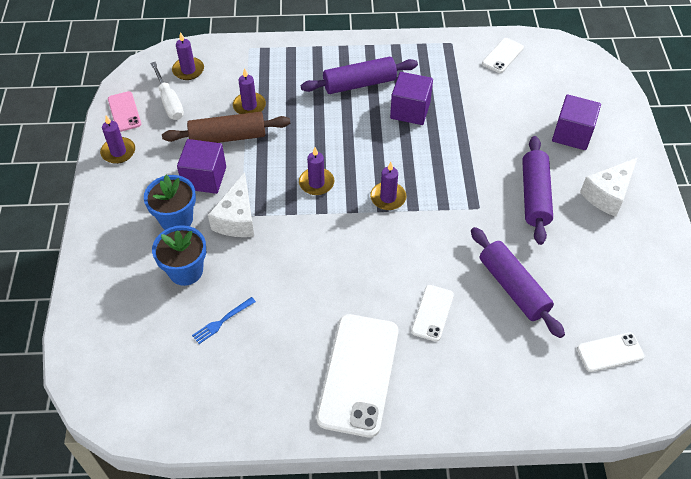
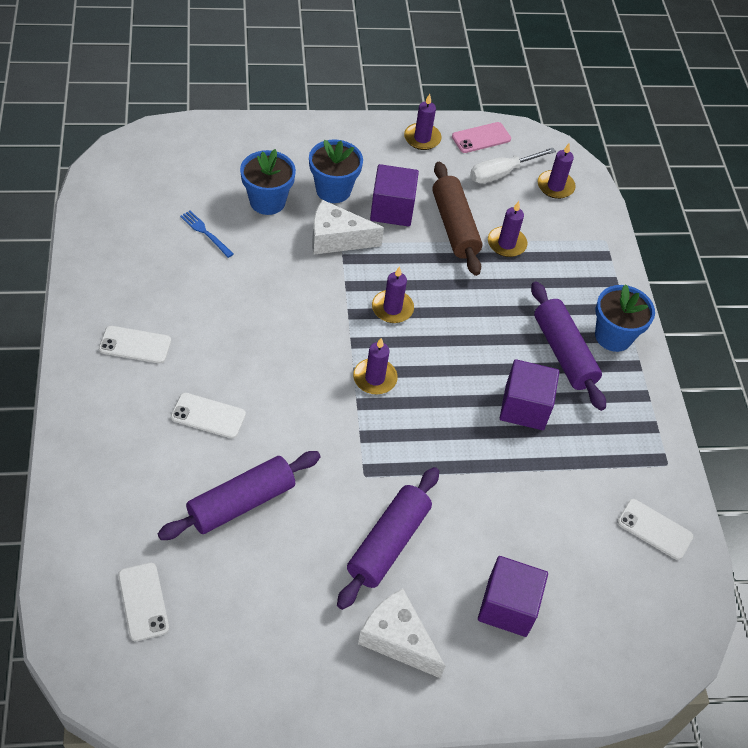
camera: 80 degrees right, 0 degrees up
(343, 55) = (613, 336): none -> blue flower pot
(358, 374) = (135, 345): white phone -> white phone, size x0.50
(534, 196) = (388, 543): purple rolling pin -> purple rolling pin turned 60 degrees counterclockwise

